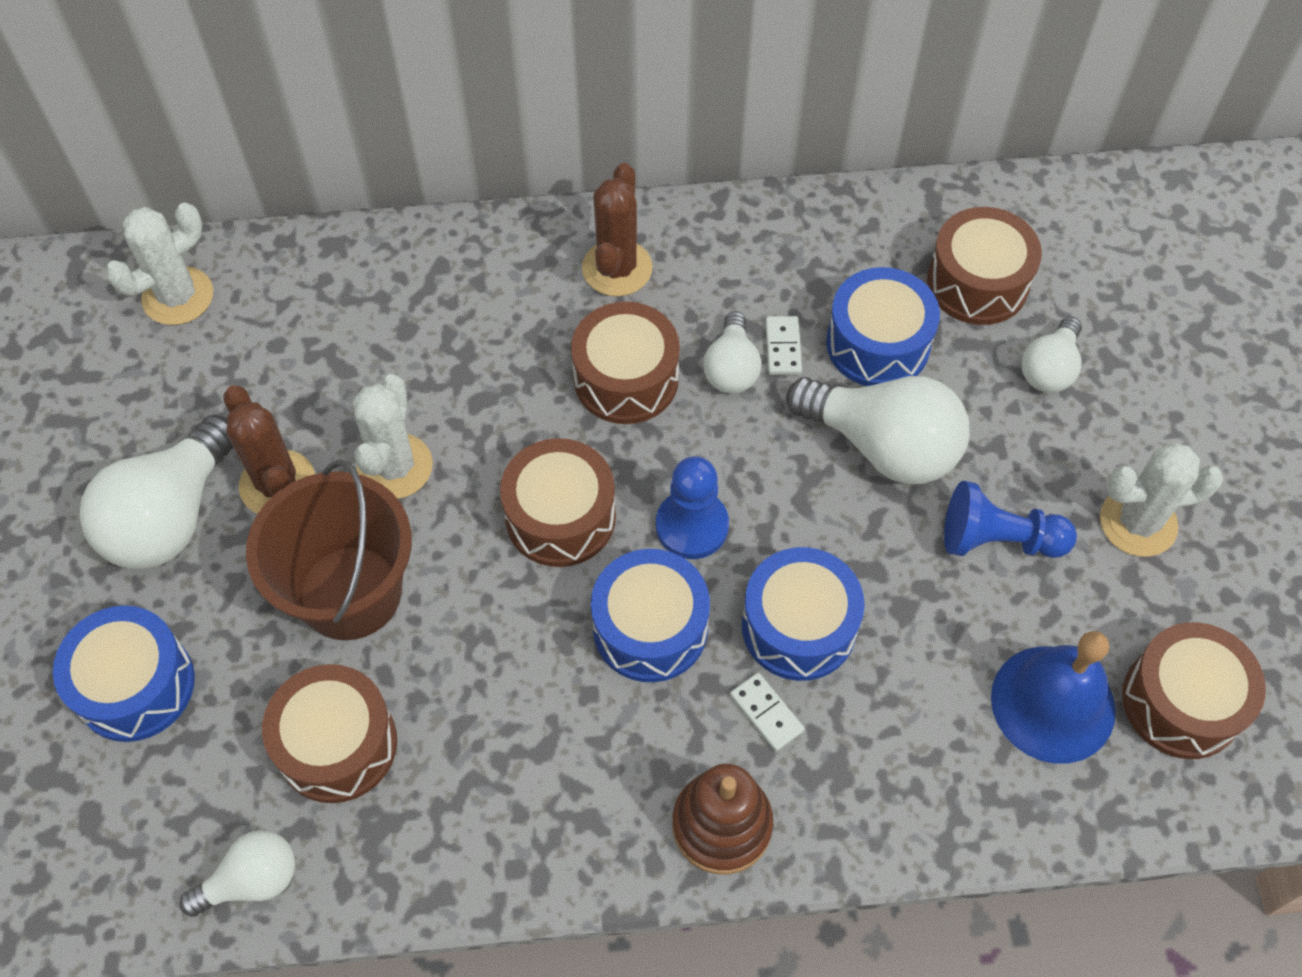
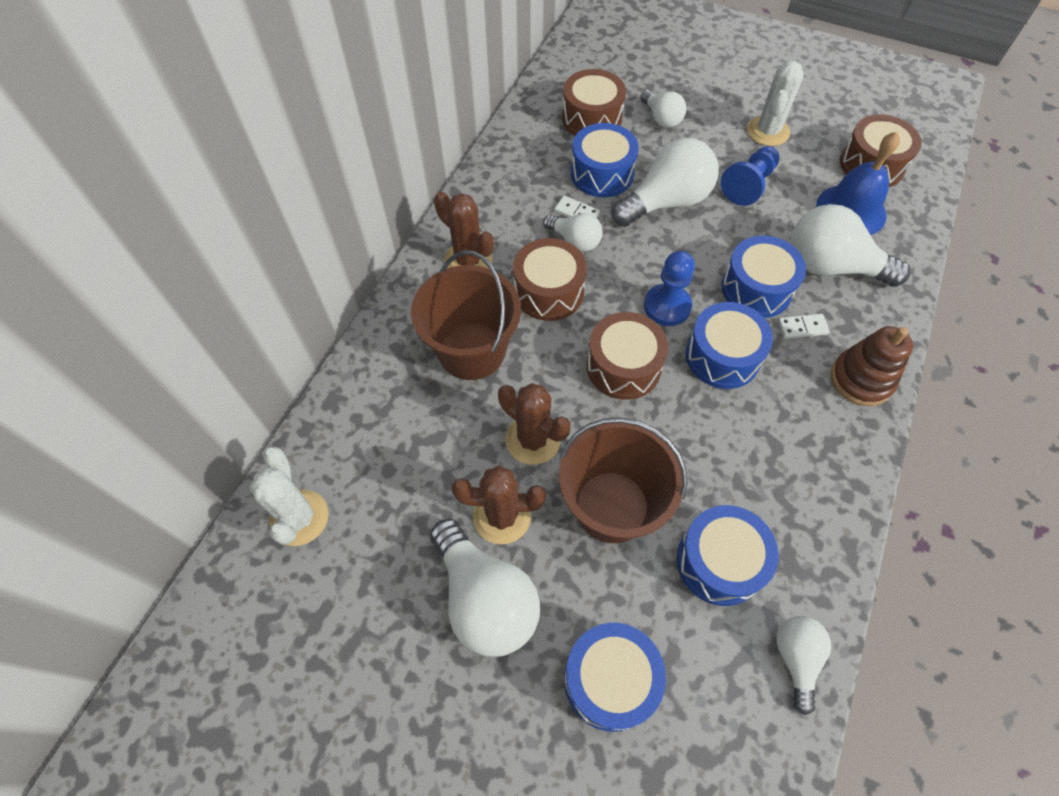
camera: 60 degrees left, 0 degrees up
(337, 744) = (719, 562): brown drum -> blue drum
(395, 466) = (533, 440): white cactus -> brown cactus
(482, 342) = (471, 351): none -> brown bucket
(912, 713) = (831, 266): none -> white light bulb

